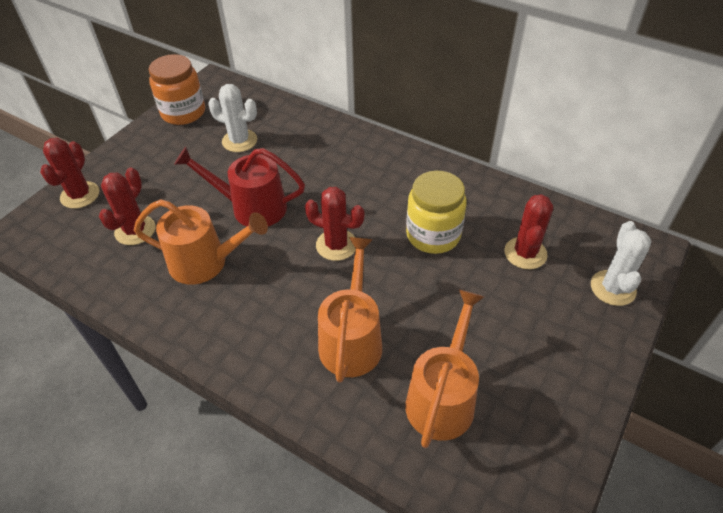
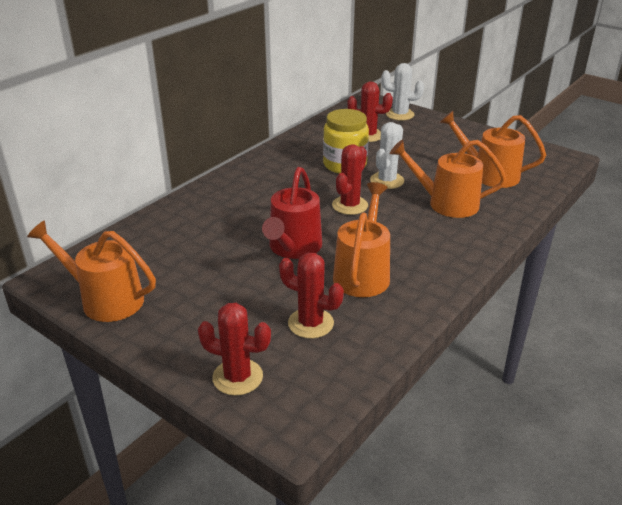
camera: 85 degrees left, 15 degrees down
(183, 112) = (105, 300): orange jar -> orange watering can
(239, 141) = (184, 256): white cactus -> white cactus (387, 181)

